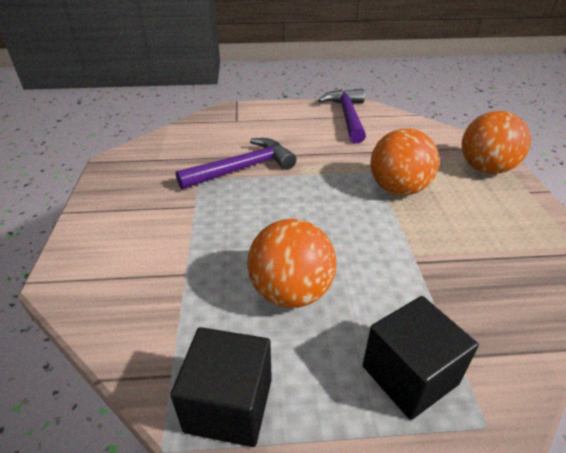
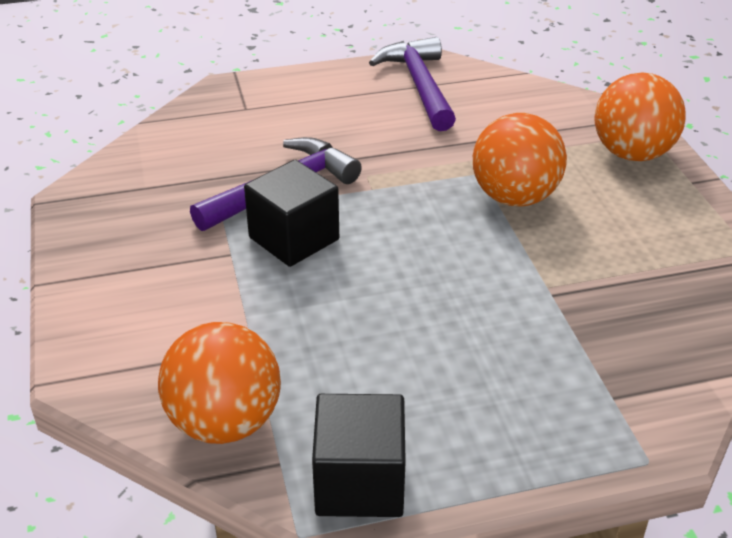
camera: 10 degrees left, 0 degrees up
(291, 292) = (399, 352): orange ball -> orange ball (225, 422)
(409, 375) = (560, 424): black cube -> black cube (294, 238)

